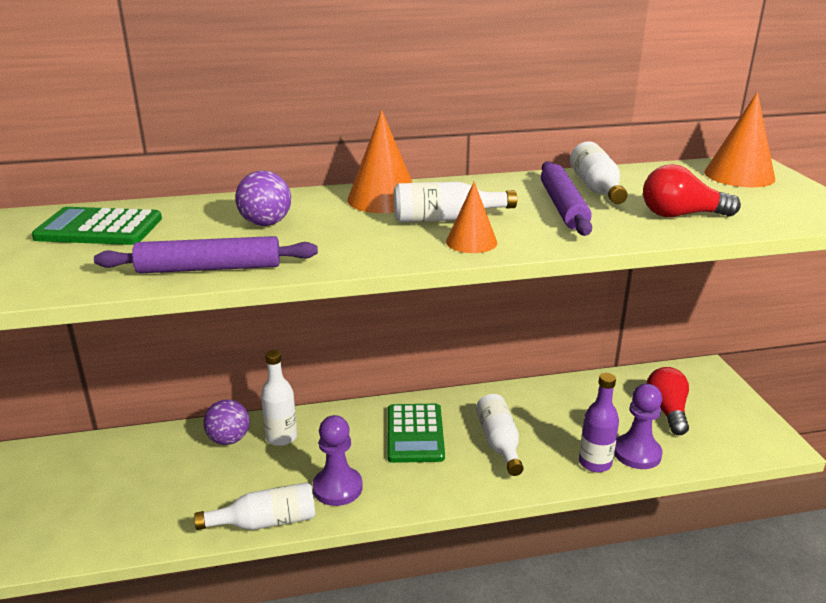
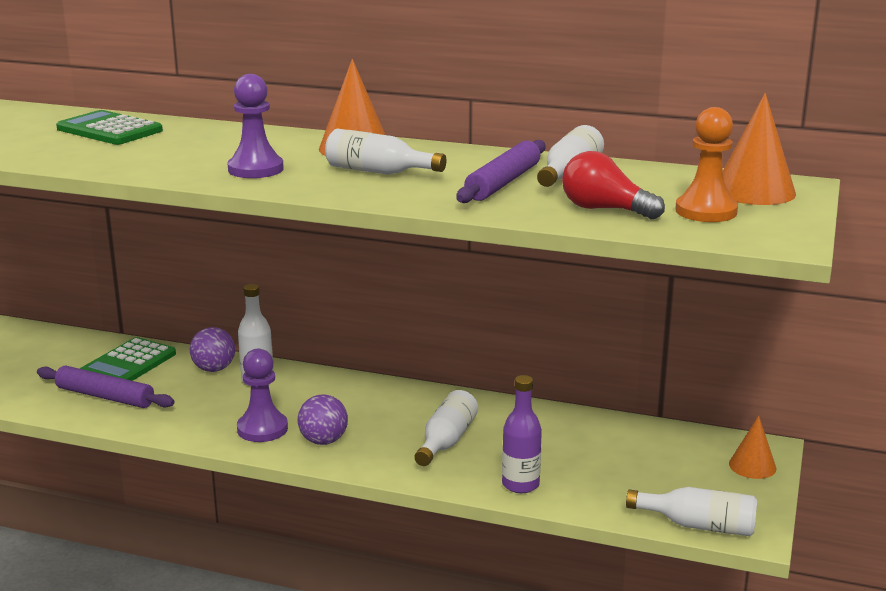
camera: 30 degrees right, 5 degrees down
(209, 268) = (141, 169): purple rolling pin -> purple rolling pin (105, 396)
(265, 223) = (230, 148): purple ball -> purple ball (323, 441)
(265, 522) = (180, 433): white bottle -> white bottle (698, 525)
(415, 434) = (376, 411): green calculator -> green calculator (128, 364)
(471, 242) = (366, 191): orange cone -> orange cone (752, 466)
(637, 453) = (575, 491): purple pawn -> purple pawn (255, 169)
(667, 411) = (661, 469): red light bulb -> none
(746, 200) = (706, 211): none -> orange pawn

